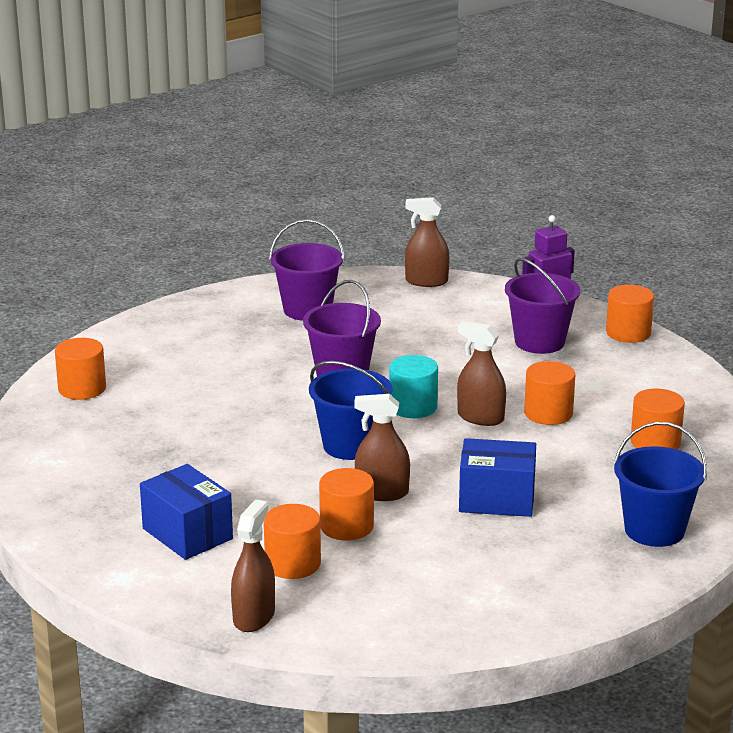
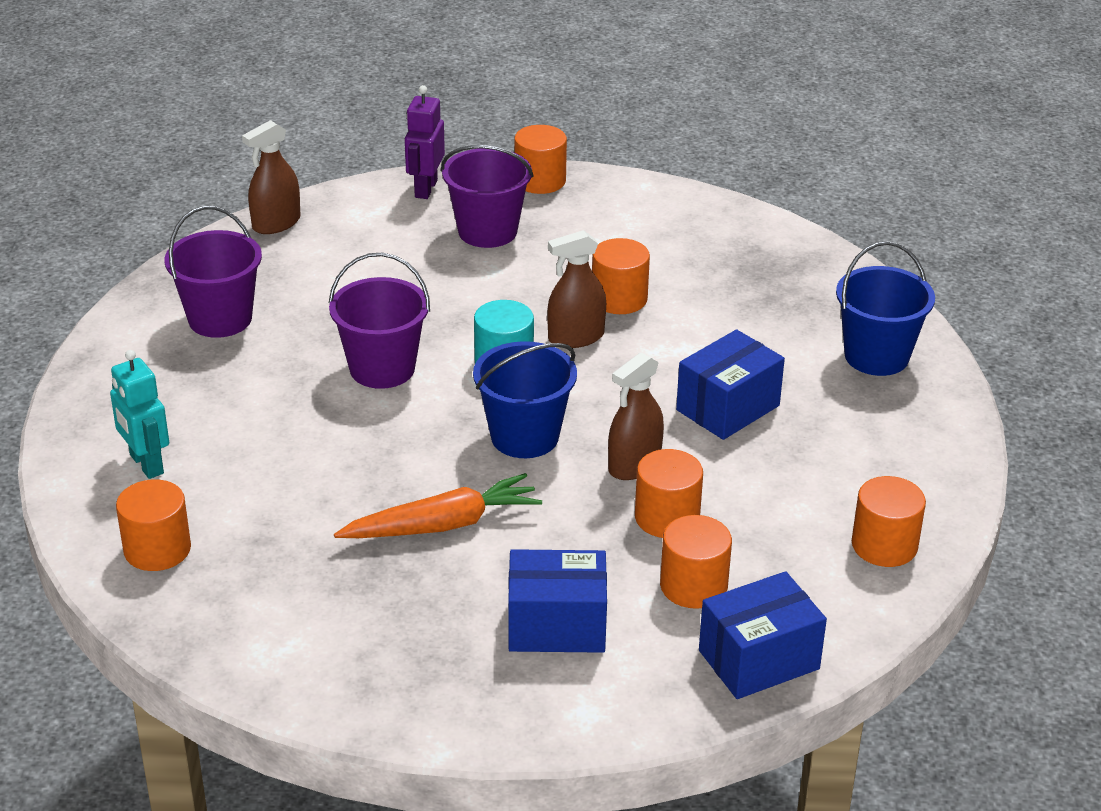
camera: 50 degrees left, 10 degrees up
(147, 352) = (146, 464): none -> turquoise robot
(226, 458) = (442, 525): none -> orange carrot
(254, 617) = (758, 660): brown spray bottle -> blue box
(655, 442) = (740, 275): orange cylinder -> orange cylinder (884, 545)

